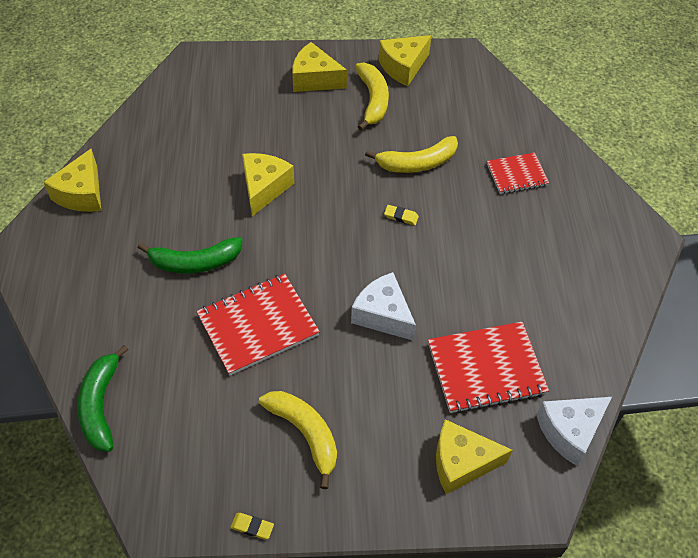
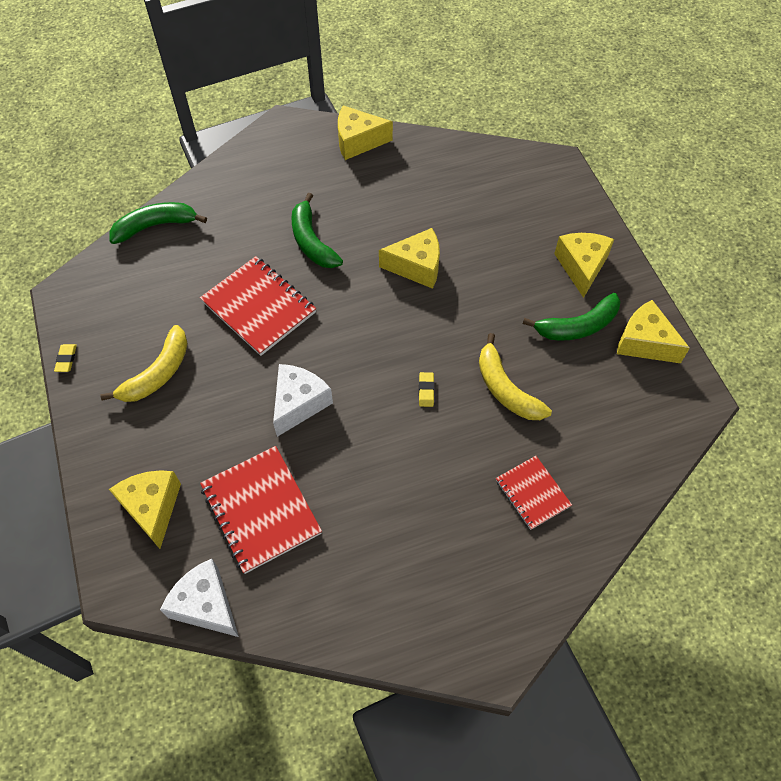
camera: 75 degrees right, 5 degrees up
(373, 100) = (577, 326): yellow banana -> green banana

